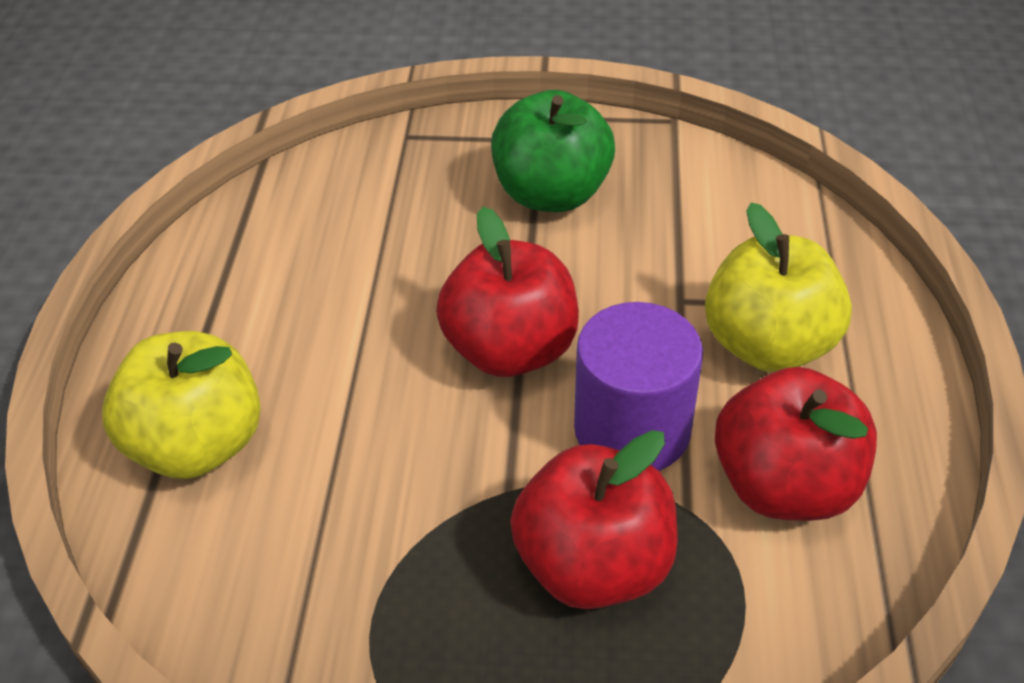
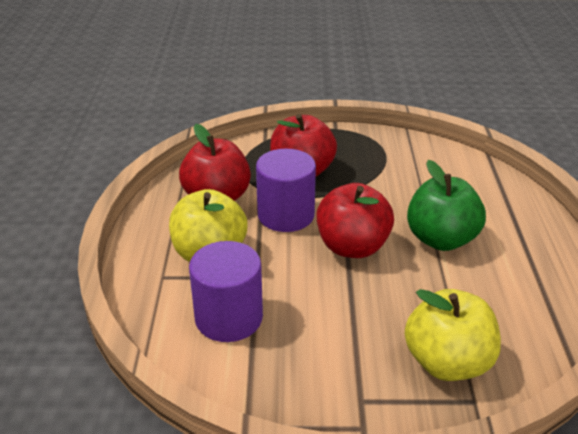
camera: 175 degrees right, 10 degrees down
(197, 445) = (493, 203): yellow apple -> yellow apple (447, 362)
(551, 194) = (344, 347): green apple -> green apple (441, 239)
(715, 236) = (229, 318): none -> purple cylinder

